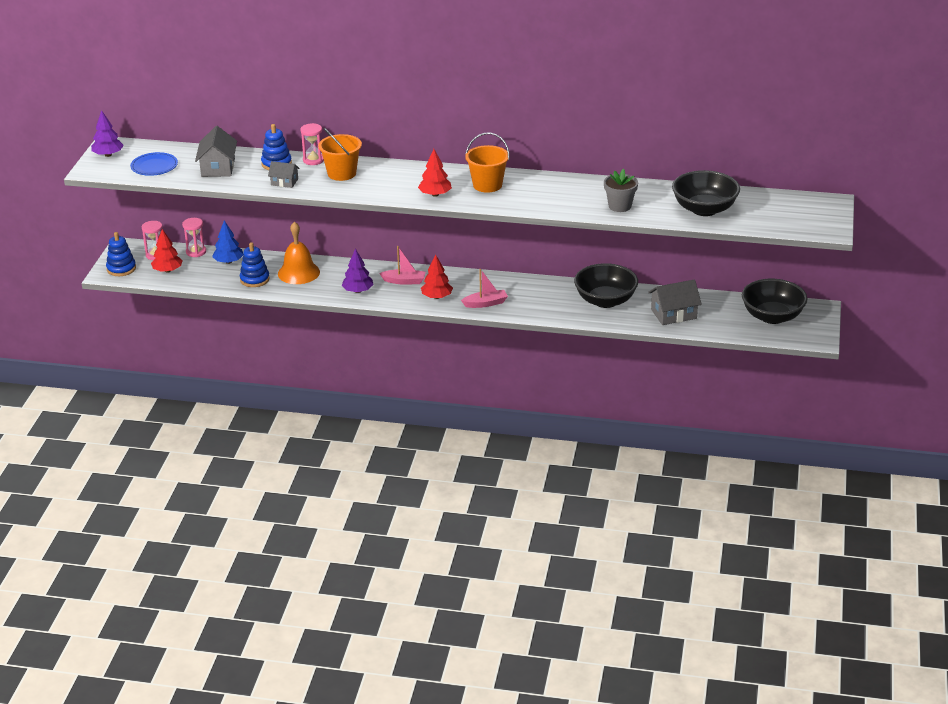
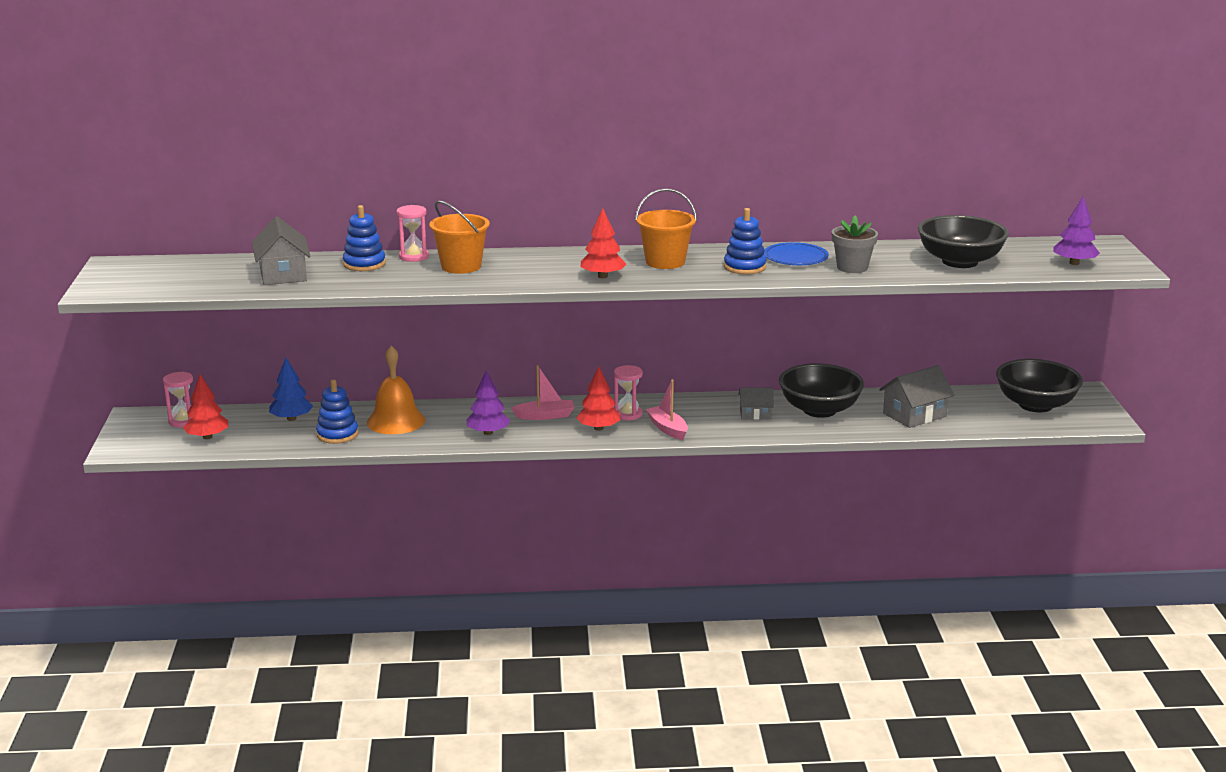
camera: 15 degrees left, 10 degrees down
(108, 155) = (115, 274): purple tree -> purple tree (1074, 263)
(121, 269) = (138, 441): blue stacking toy -> blue stacking toy (744, 267)
(154, 166) = (189, 280): blue plate -> blue plate (795, 257)
(196, 252) = (240, 412): pink hourglass -> pink hourglass (628, 414)
(284, 182) = (386, 281): grey house -> grey house (755, 414)
(485, 303) = (667, 429): pink boat -> pink boat turned 90 degrees counterclockwise

